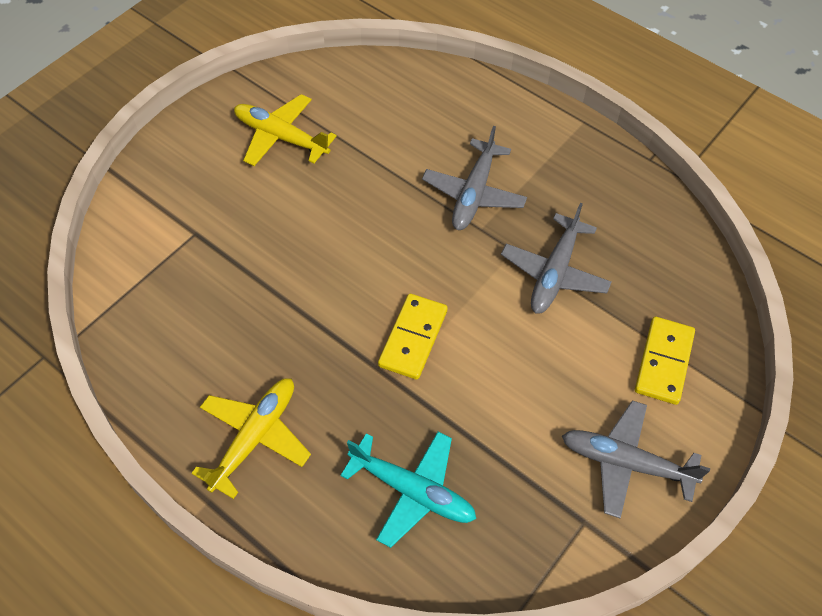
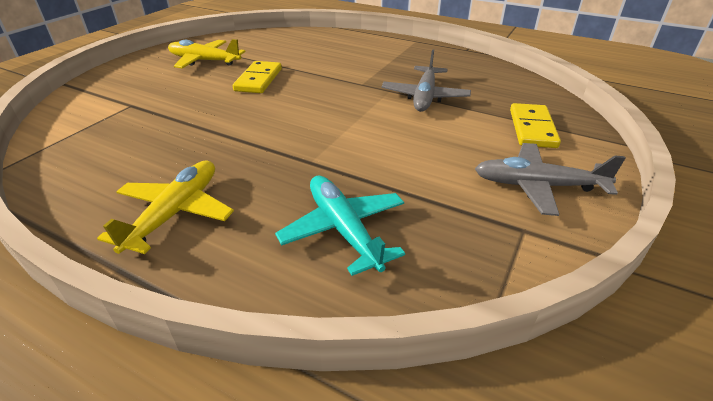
camera: 10 degrees left, 20 degrees down
(412, 490) = (344, 230): turquoise plane -> turquoise plane turned 135 degrees counterclockwise
(413, 338) = (322, 137): yellow domino -> yellow domino (258, 80)
(474, 193) = (351, 70): grey plane -> none

